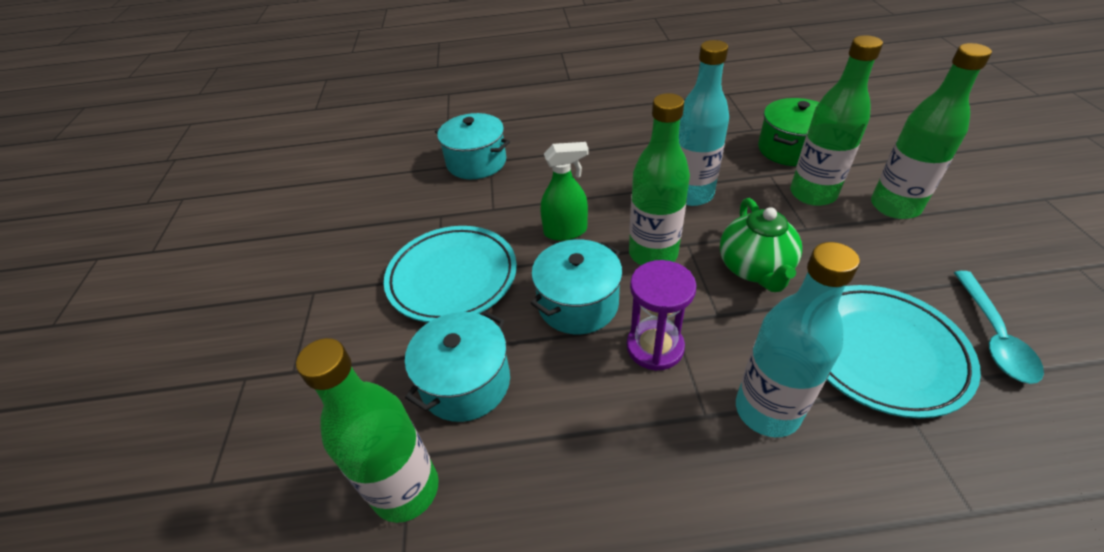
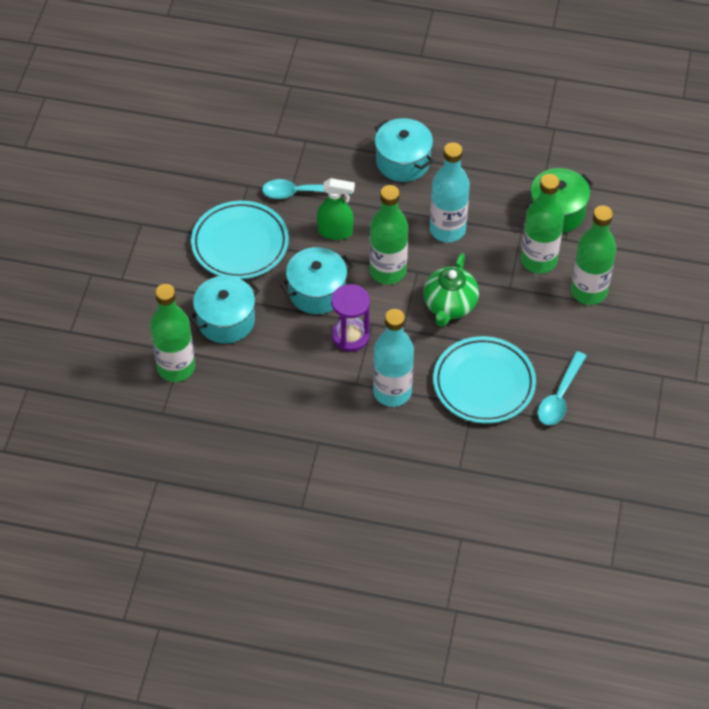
camera: 15 degrees right, 10 degrees up
(476, 162) = (294, 137): turquoise pot -> turquoise pot (403, 161)
(505, 206) = (300, 192): none -> turquoise spoon

